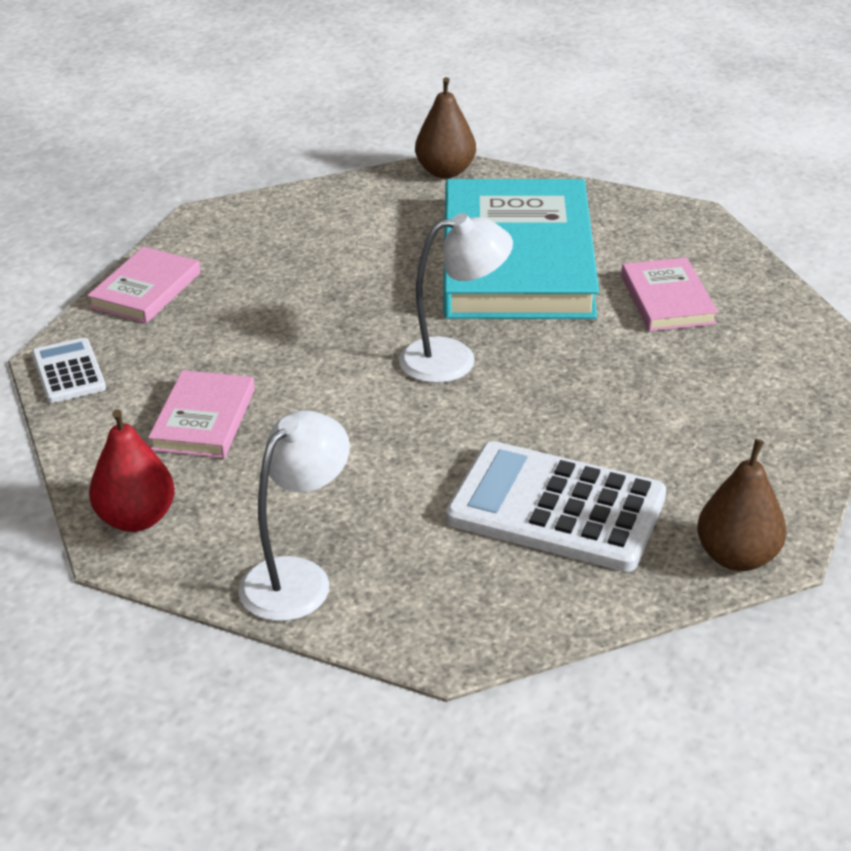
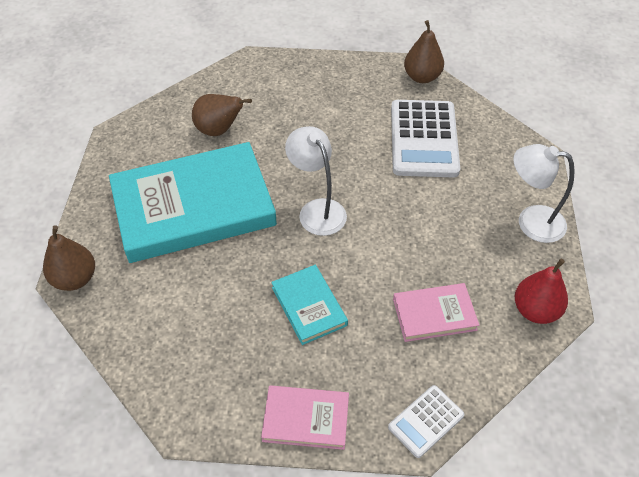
camera: 110 degrees left, 15 degrees up
(292, 320) = (309, 306): none -> turquoise book
(667, 300) = (219, 130): pink book -> brown pear

